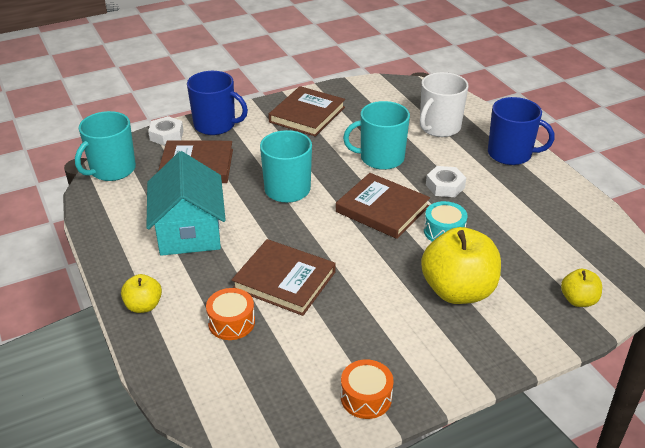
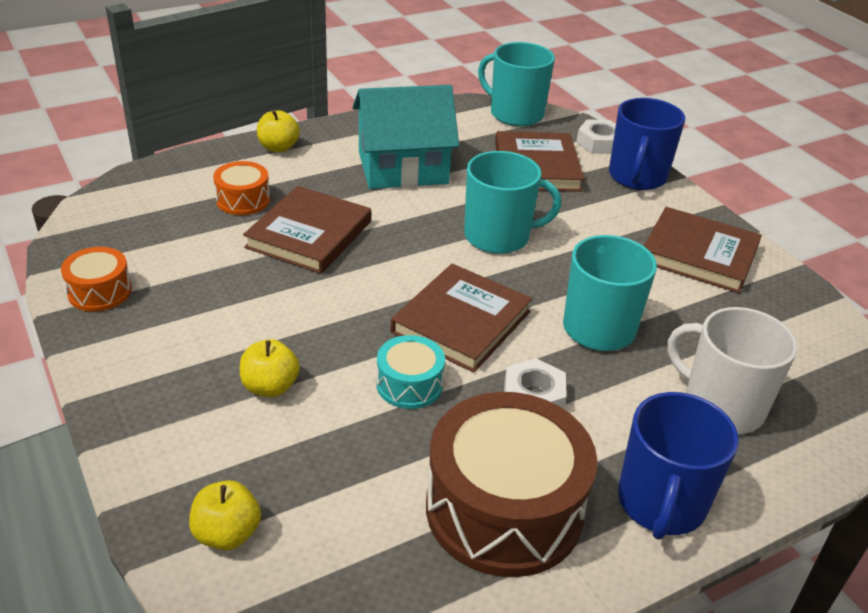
camera: 85 degrees right, 0 degrees up
(458, 291) = (270, 387): yellow apple -> yellow apple, size x0.50
(529, 201) = (504, 509): none -> brown drum

